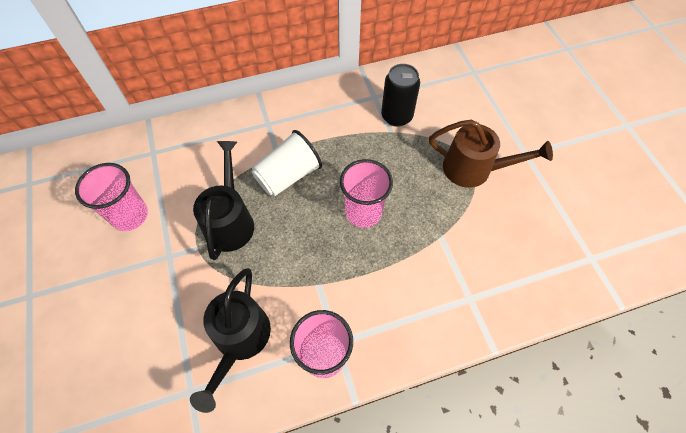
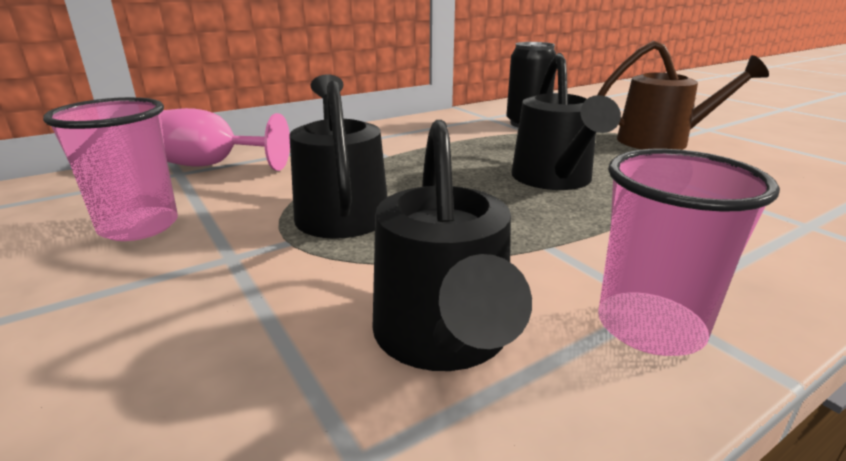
camera: 15 degrees left, 35 degrees down
(173, 145) = (214, 165): none -> pink goblet
(288, 176) = (415, 168): white cup -> none
(363, 212) = (554, 180): pink cup -> black watering can

